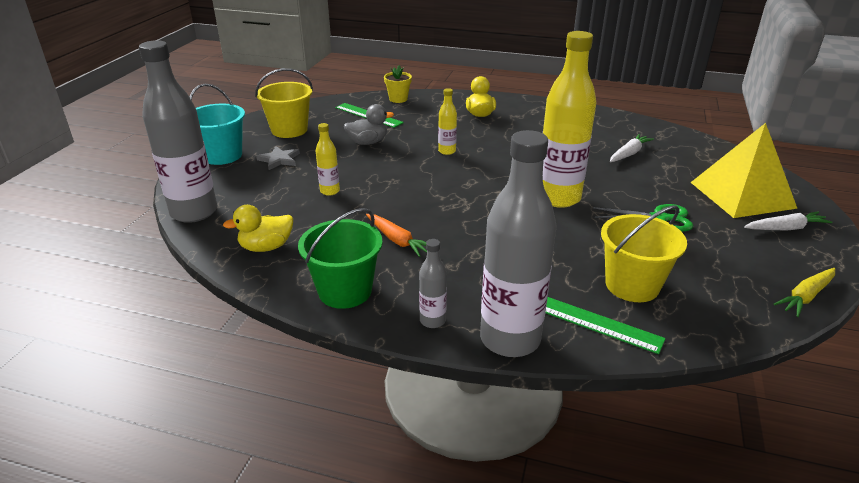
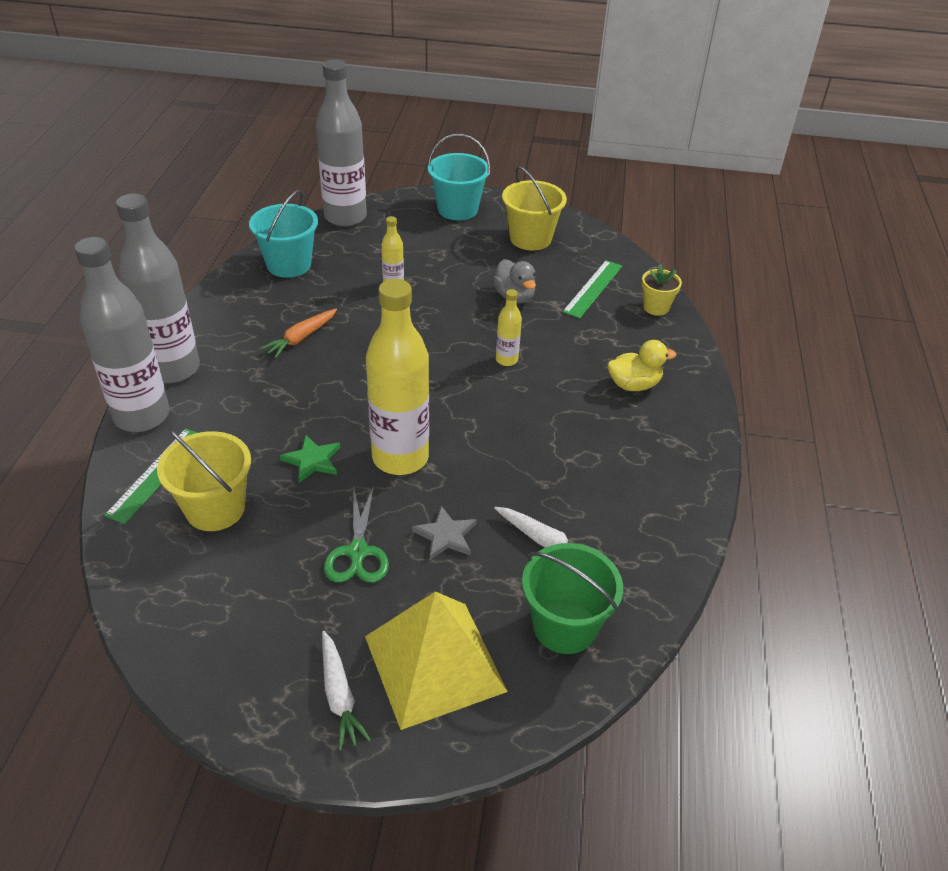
camera: 80 degrees right, 10 degrees up
(266, 247) = (289, 264): yellow duck -> turquoise bucket
(279, 160) = (456, 244): grey star -> grey star (445, 535)
(345, 291) = (220, 316): green bucket -> green bucket (564, 626)
(432, 321) = (173, 369): grey bottle -> grey bottle, size x2.23
(565, 236) = (312, 460): none -> green star
(805, 296) = (180, 671): yellow carrot -> none

